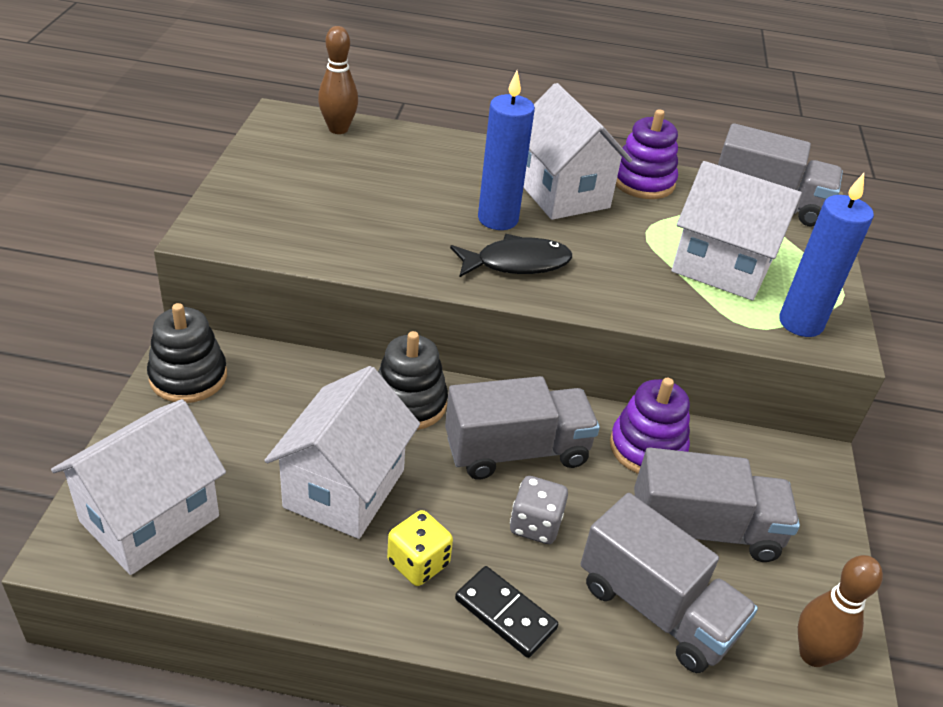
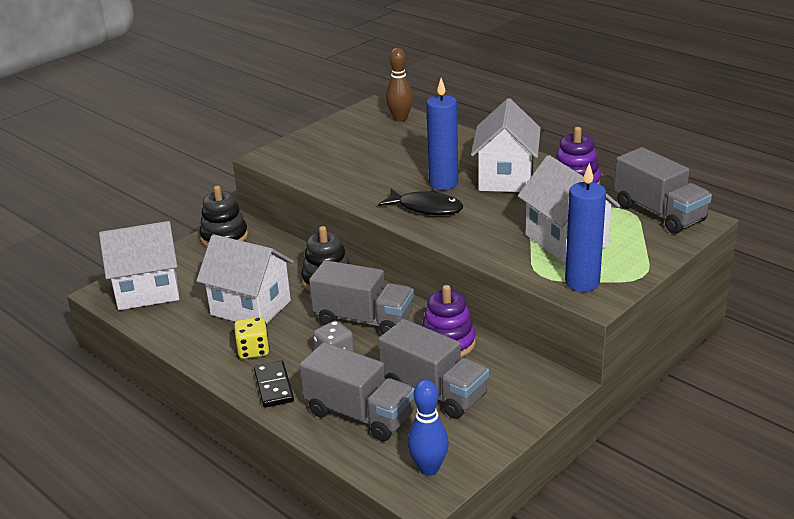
camera: 40 degrees right, 10 degrees down
(344, 488) = (251, 308): white house -> white house turned 60 degrees clockwise
(656, 608) = (359, 414): grey truck -> grey truck turned 45 degrees counterclockwise
(813, 654) = (429, 468): brown bowling pin -> blue bowling pin

